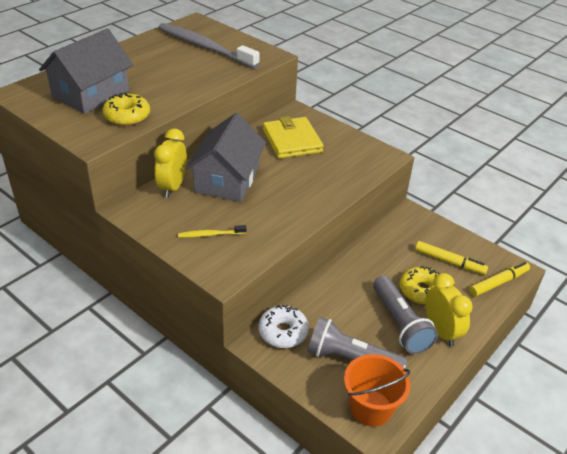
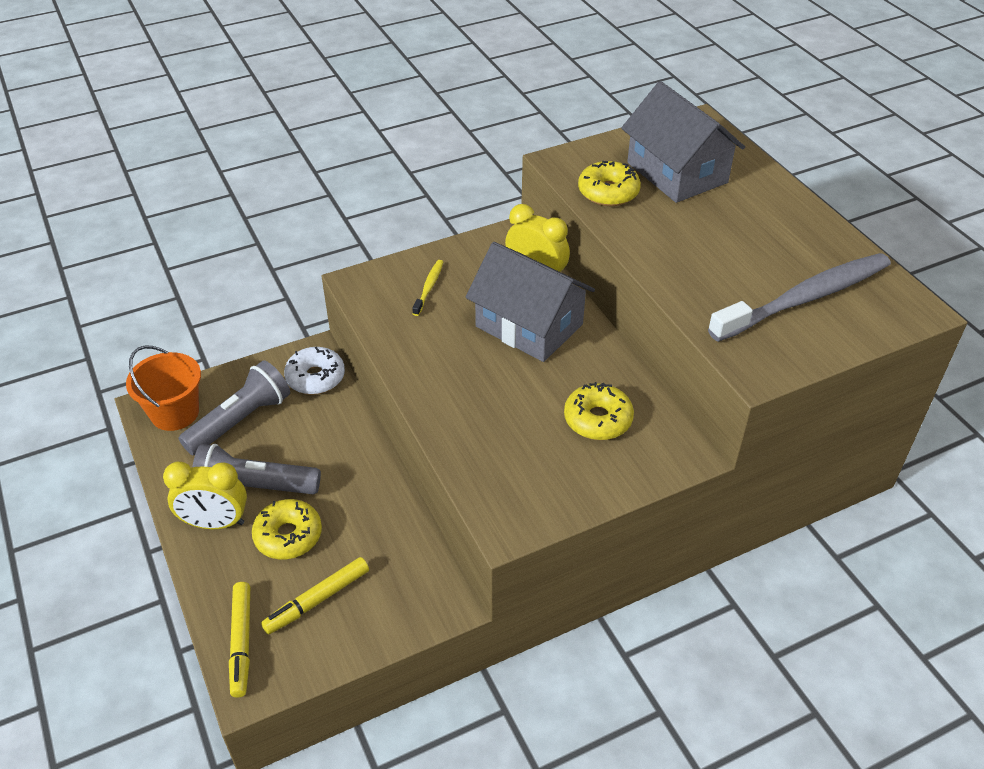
camera: 115 degrees right, 5 degrees up
(292, 141) = (598, 419): yellow wallet -> yellow donut

